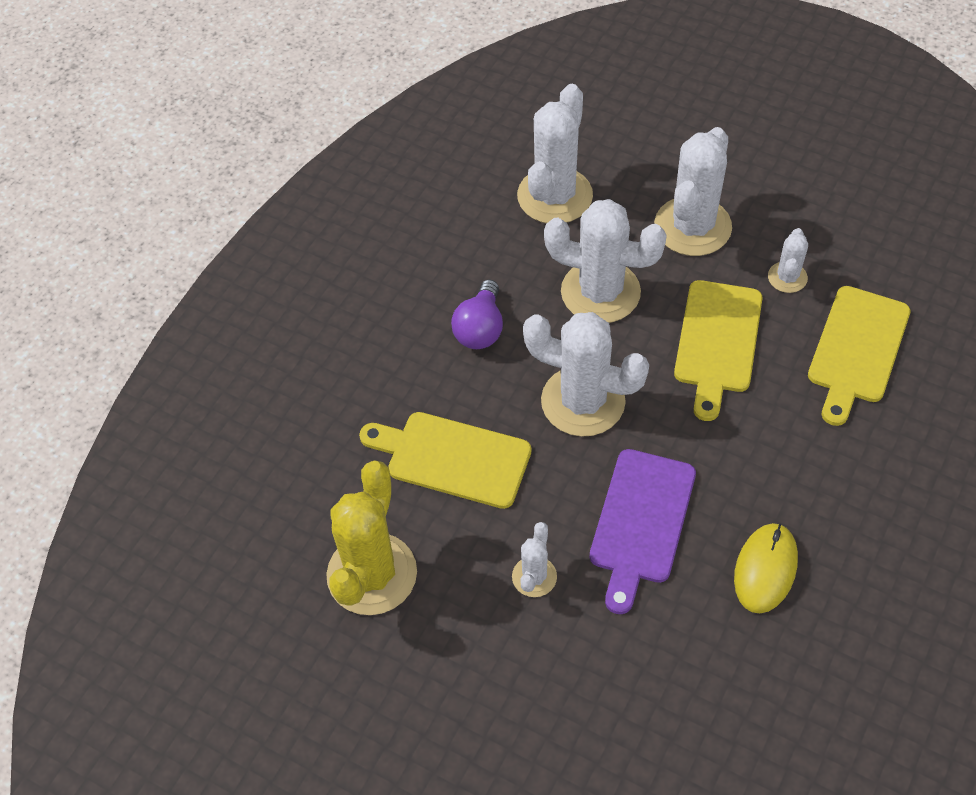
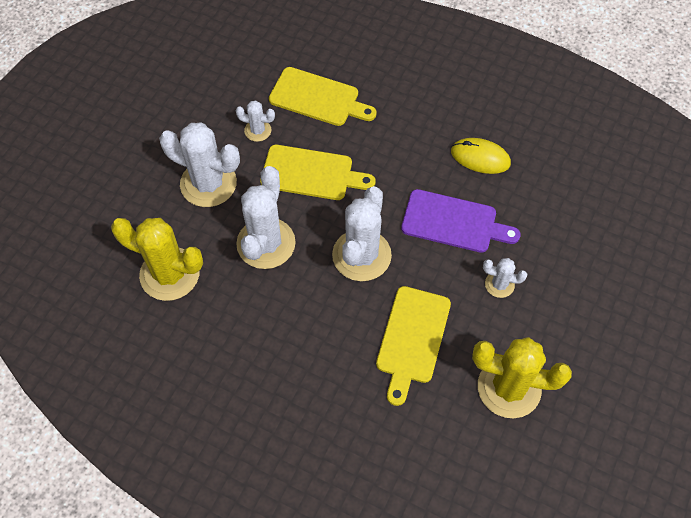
camera: 95 degrees left, 5 degrees up
(480, 328) = (297, 324): purple light bulb -> none
(554, 196) = (169, 274): white cactus -> yellow cactus

